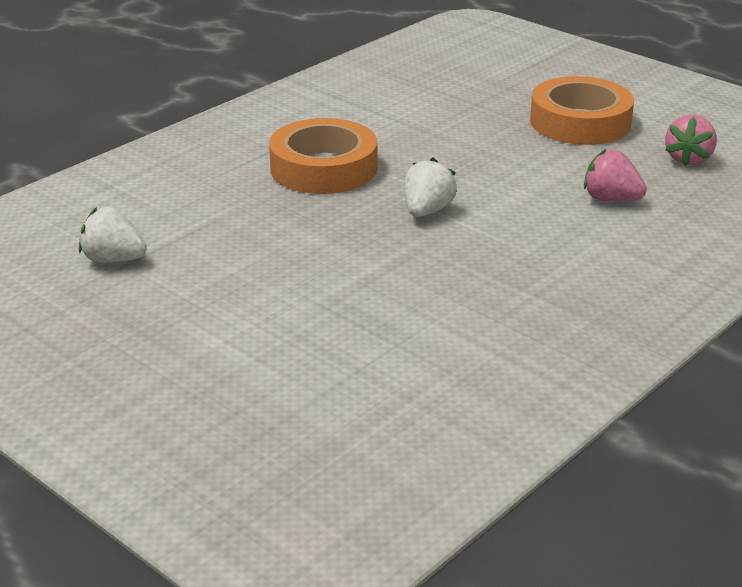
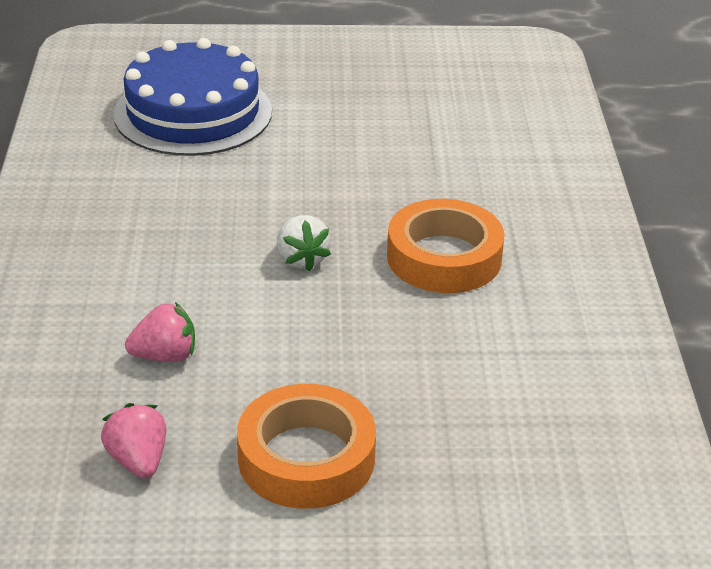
camera: 135 degrees right, 5 degrees up
(113, 259) = (439, 117): white strawberry -> none
(322, 385) = (193, 113): none -> blue cake

